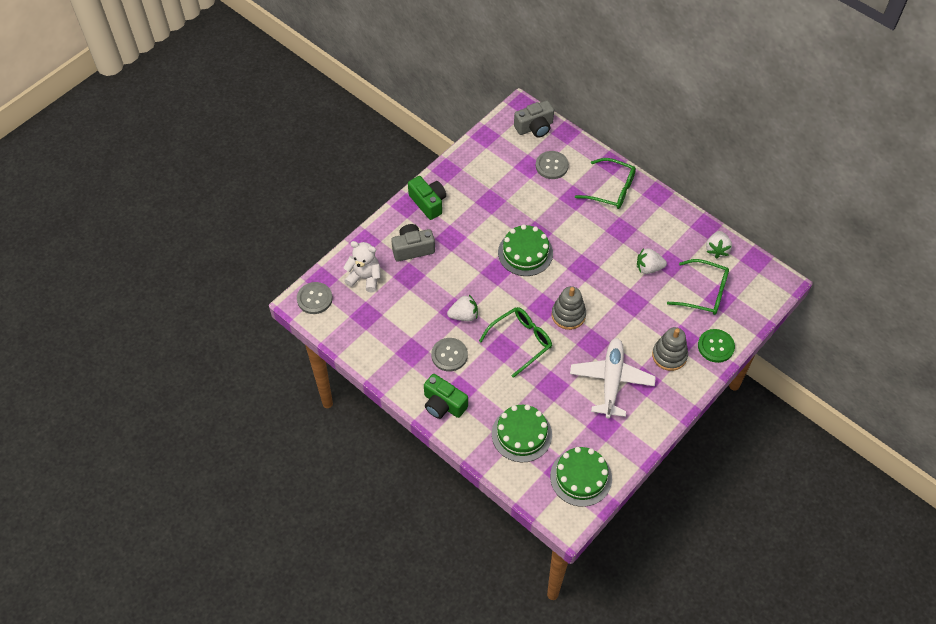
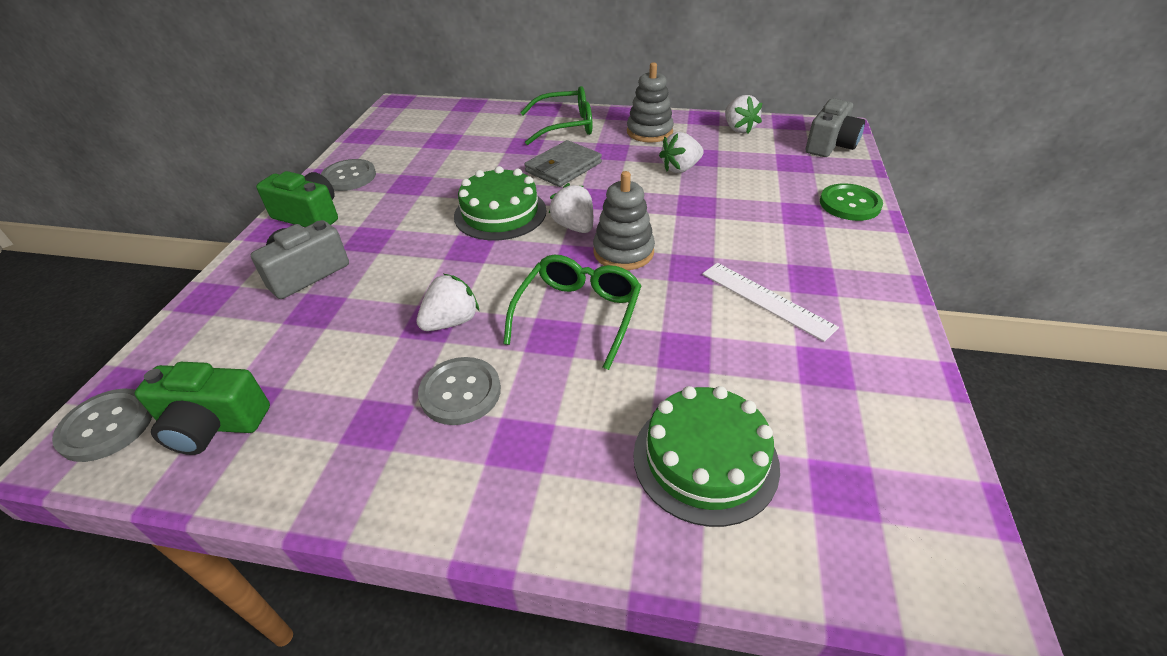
camera: 30 degrees left, 15 degrees down
(365, 277) = (222, 346): white teddy bear -> none
(443, 404) = (502, 488): green camera -> green camera (213, 425)
(535, 127) = (427, 111): grey camera -> grey camera (830, 145)
(551, 166) = (473, 131): grey button -> grey button (349, 177)
(556, 284) = (574, 227): none -> white strawberry
(581, 477) = (887, 477): green cake -> none
(583, 231) = (563, 167): none -> grey wallet
(611, 380) = (766, 300): white plane -> white ruler
(669, 355) = (808, 236): grey stacking toy -> grey stacking toy (649, 132)
(704, 293) = (771, 165): green glasses -> none

